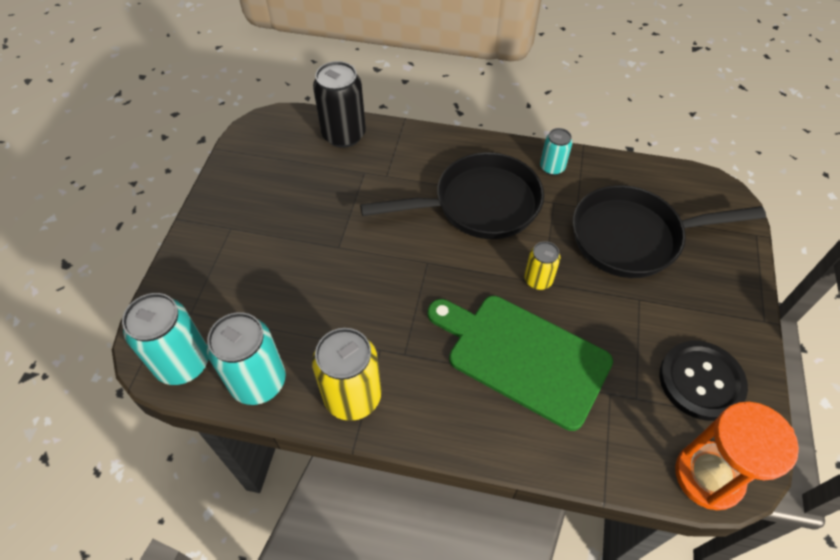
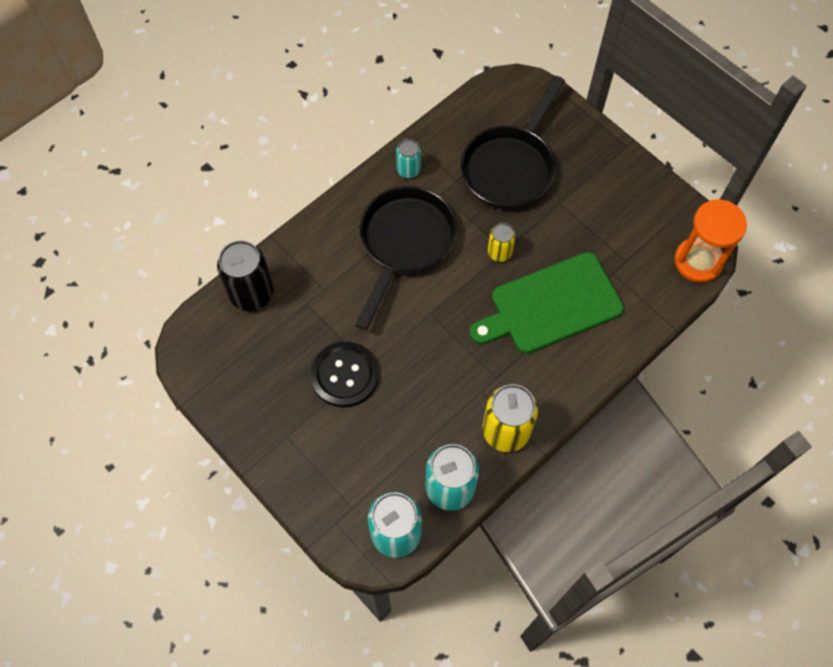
camera: 55 degrees left, 10 degrees up
(701, 381) = (640, 216): black button -> black button (344, 375)

